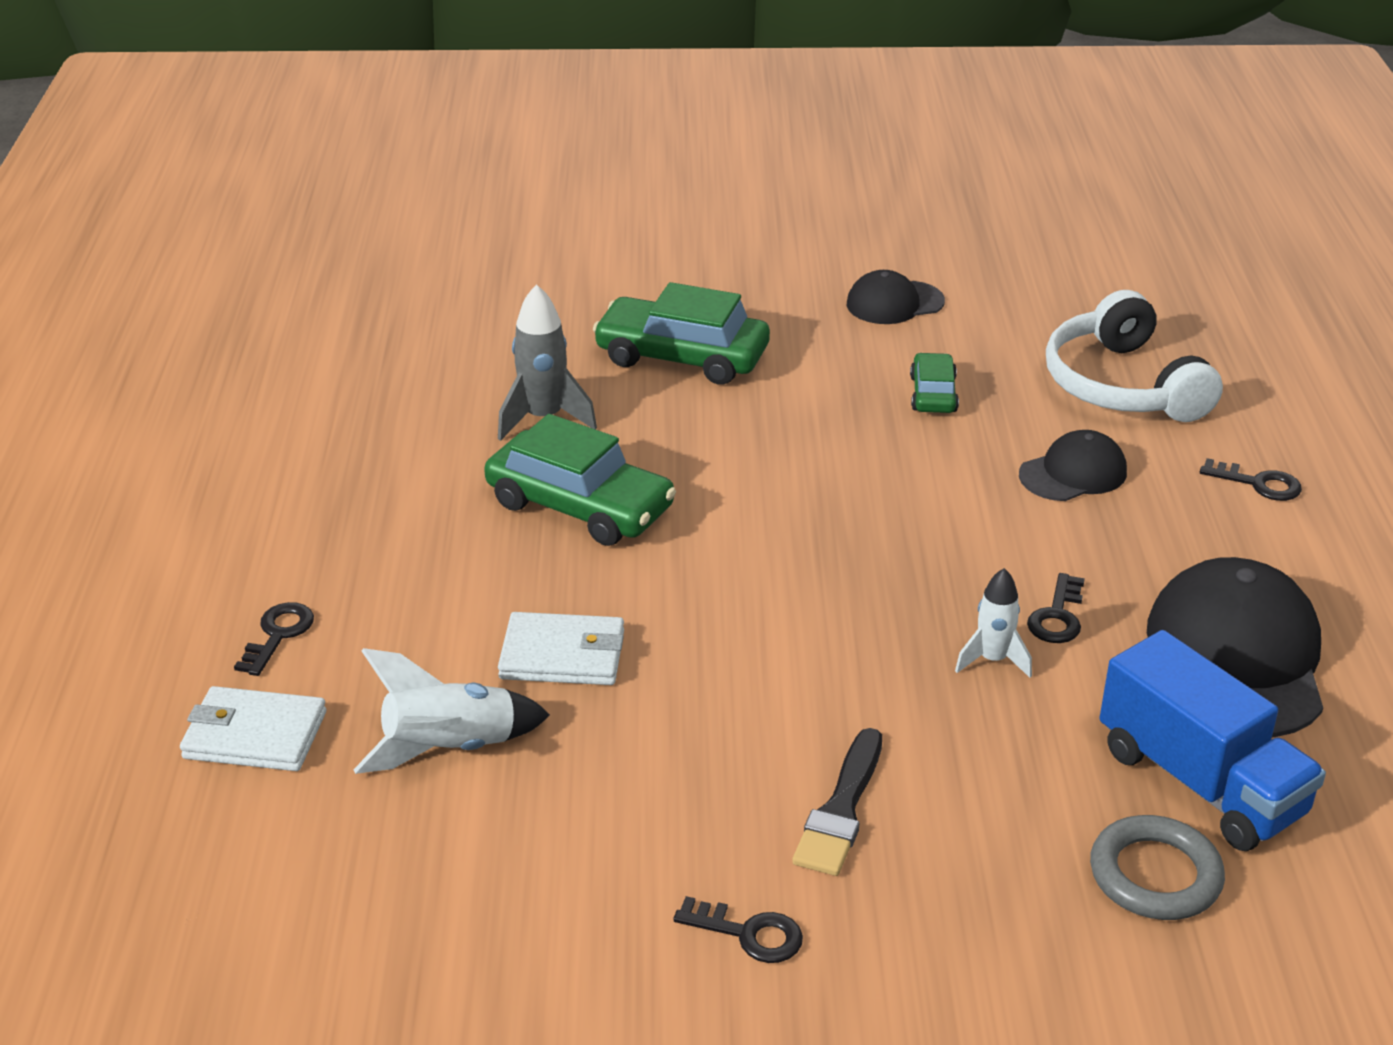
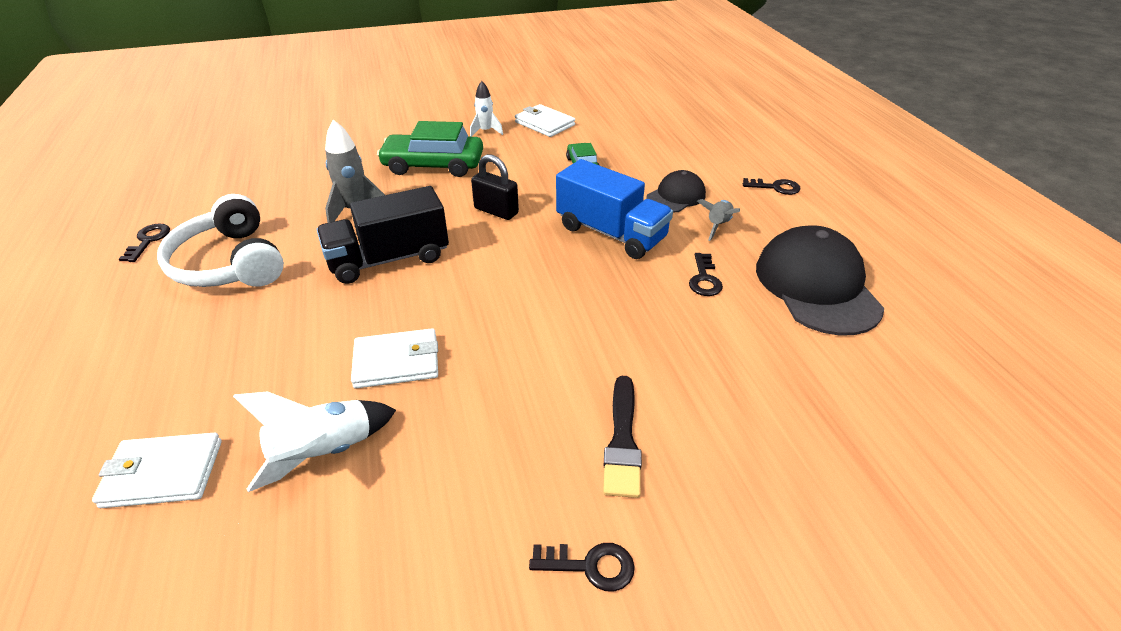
camera: 15 degrees left, 5 degrees up
(278, 635) = (181, 385): black key -> black key (148, 241)
(580, 506) = (389, 259): green car -> black truck
(763, 453) = (496, 211): none -> black padlock
(894, 303) = (544, 124): black cap -> white wallet
(993, 660) = (678, 313): white rocket -> white rocket (486, 131)
(1121, 535) = (718, 226): none -> grey rocket
(1122, 385) = (680, 148): white headphones -> white headphones (229, 263)
(1155, 875) = (847, 445): grey ring -> none
(1200, 782) = (839, 371): blue truck -> blue truck (611, 233)

